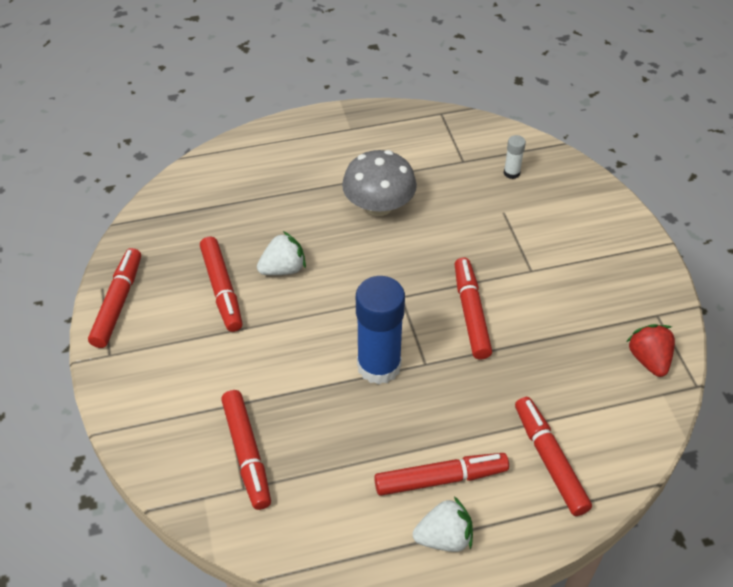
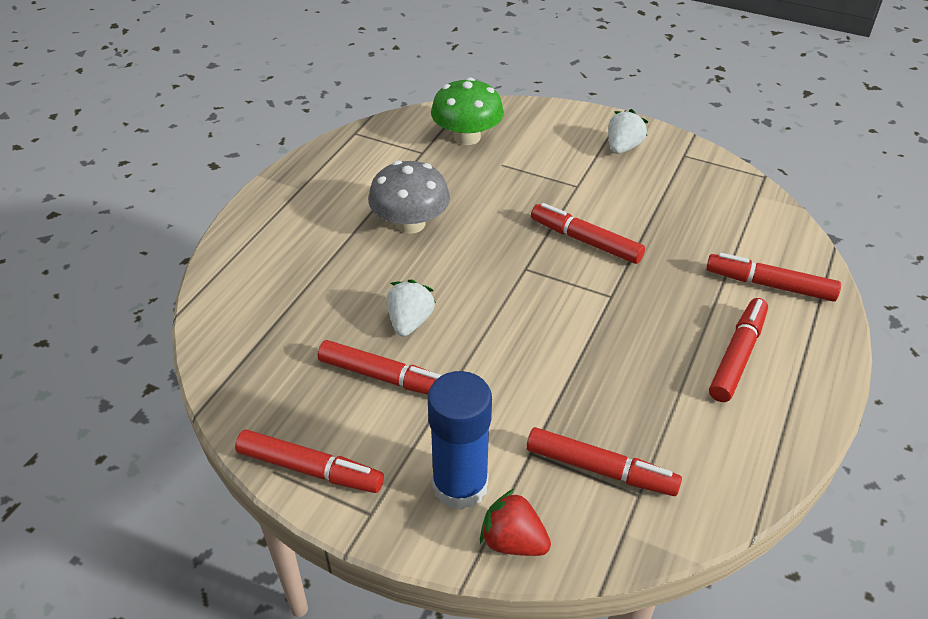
camera: 50 degrees left, 5 degrees down
(117, 303) = (309, 469): red marker -> red marker turned 150 degrees clockwise
(379, 366) = (585, 324): blue glue stick -> blue glue stick (460, 485)
(444, 537) = (798, 388): white strawberry -> white strawberry (623, 147)
(511, 173) = (467, 137): white glue stick -> green mushroom
(648, 360) = (720, 183): red strawberry -> red strawberry (513, 541)

